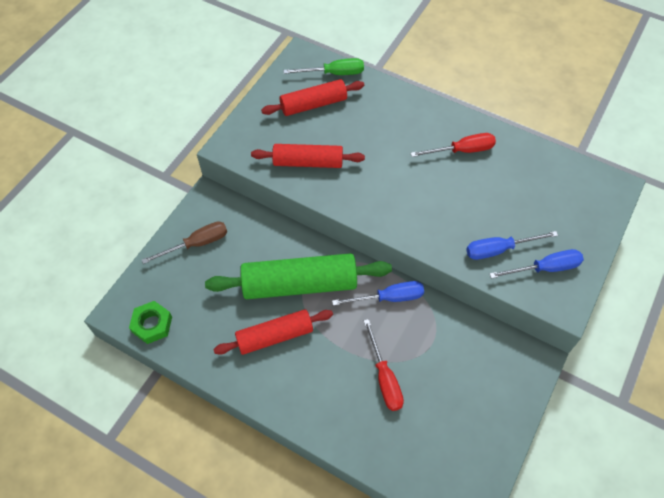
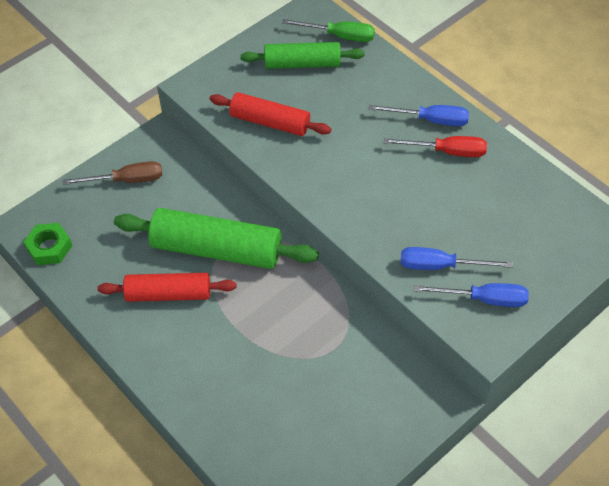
camera: 20 degrees right, 5 degrees down
(313, 104) = (302, 64): red rolling pin -> green rolling pin
(384, 377) = (266, 368): red screwdriver -> none
(388, 298) = (307, 289): blue screwdriver -> blue screwdriver (430, 120)

